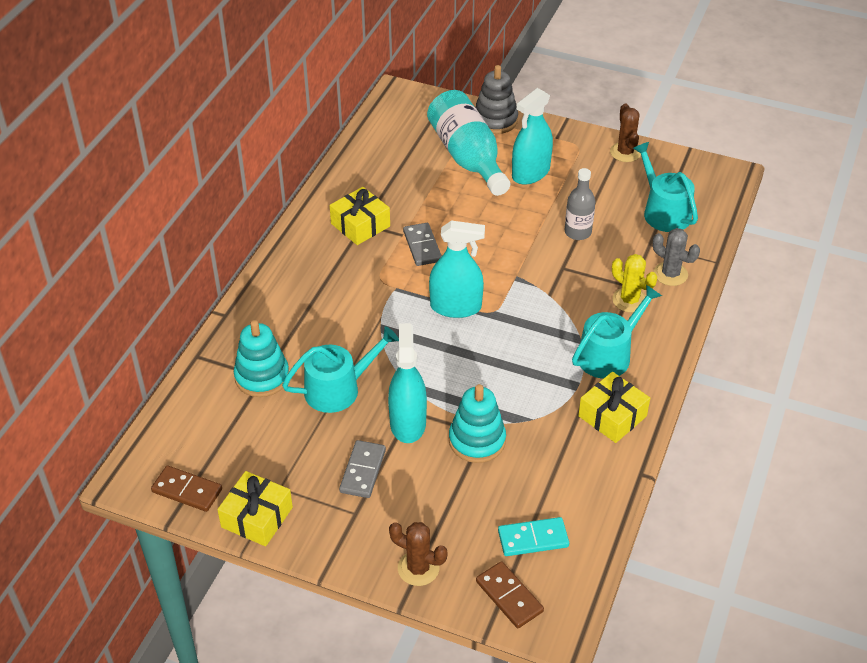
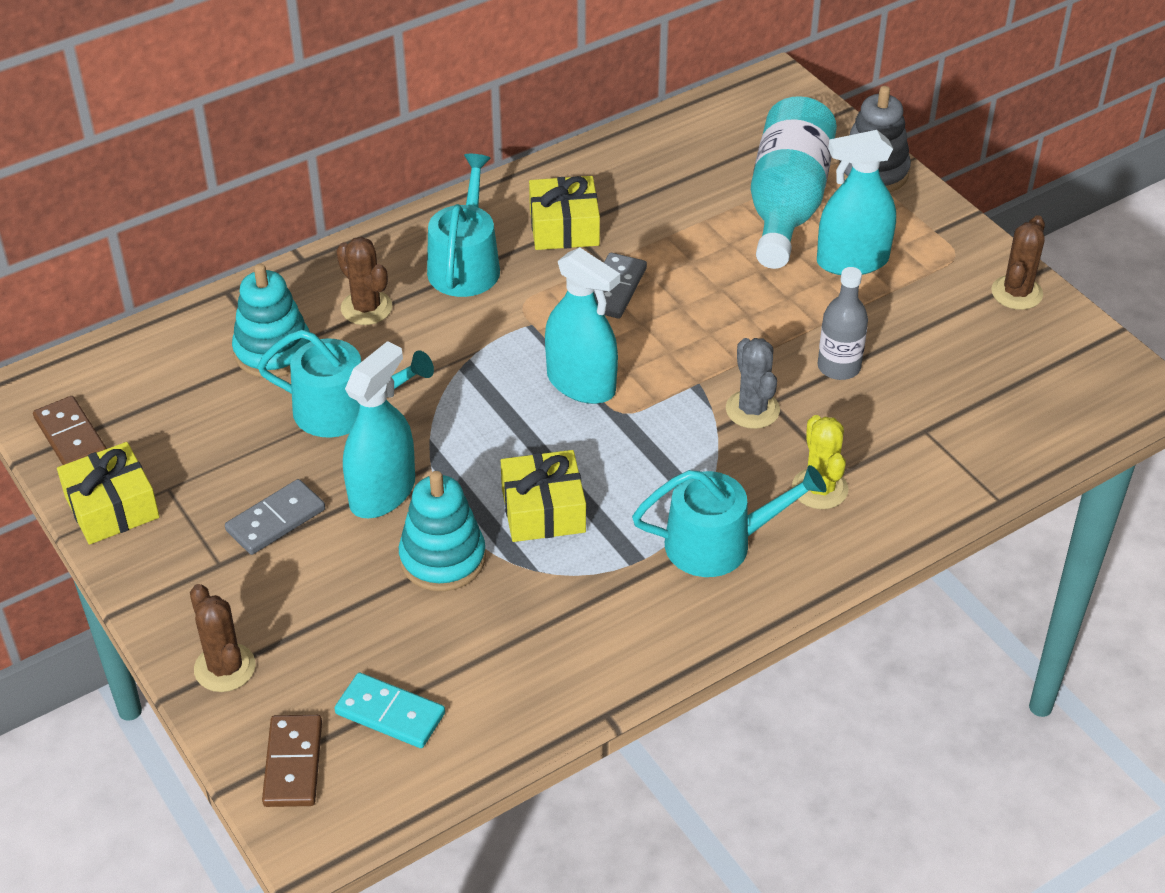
camera: 35 degrees right, 0 degrees up
(292, 324) = (366, 308): none -> brown cactus
(612, 416) = (643, 623): yellow gift -> yellow gift (543, 510)
(663, 212) = (991, 396): turquoise watering can -> turquoise watering can (465, 264)
(670, 274) = (914, 483): grey cactus -> grey cactus (752, 410)

